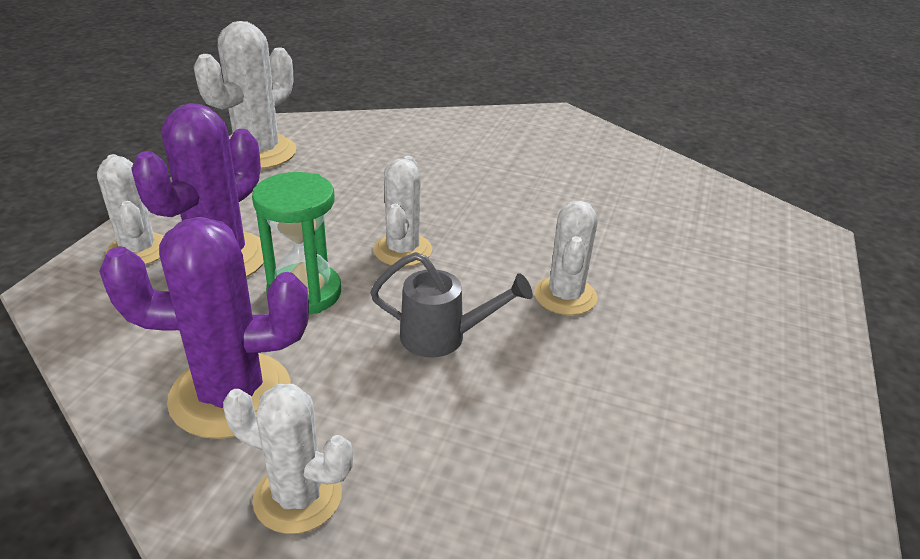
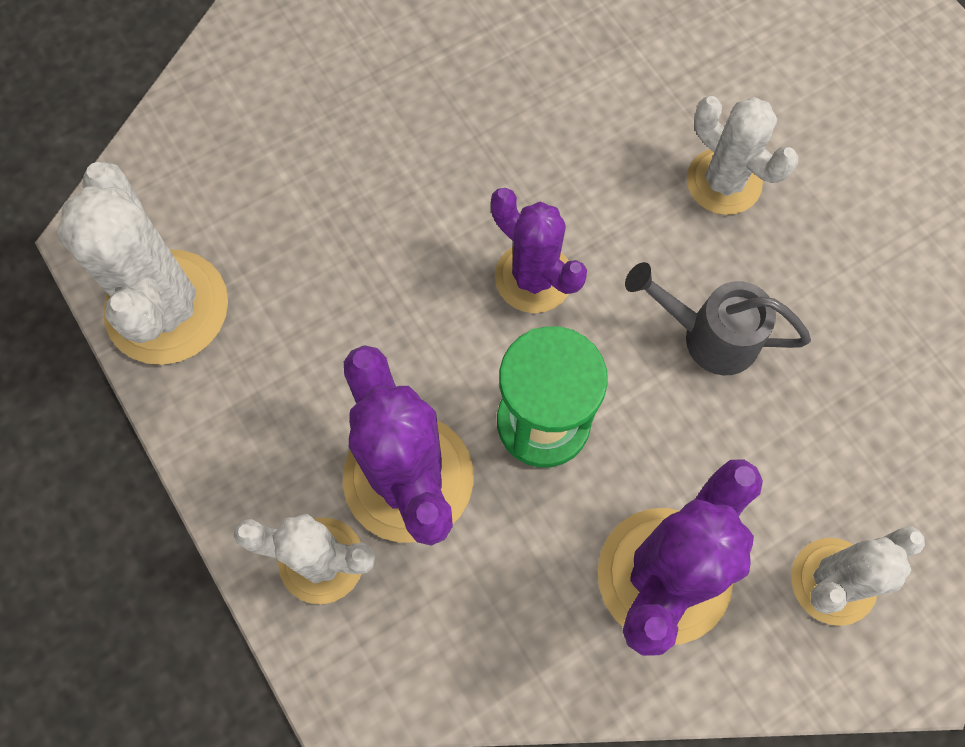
camera: 50 degrees left, 35 degrees up
(402, 250) = (533, 277): white cactus -> purple cactus
(443, 337) = (709, 336): grey watering can -> grey watering can turned 120 degrees counterclockwise

